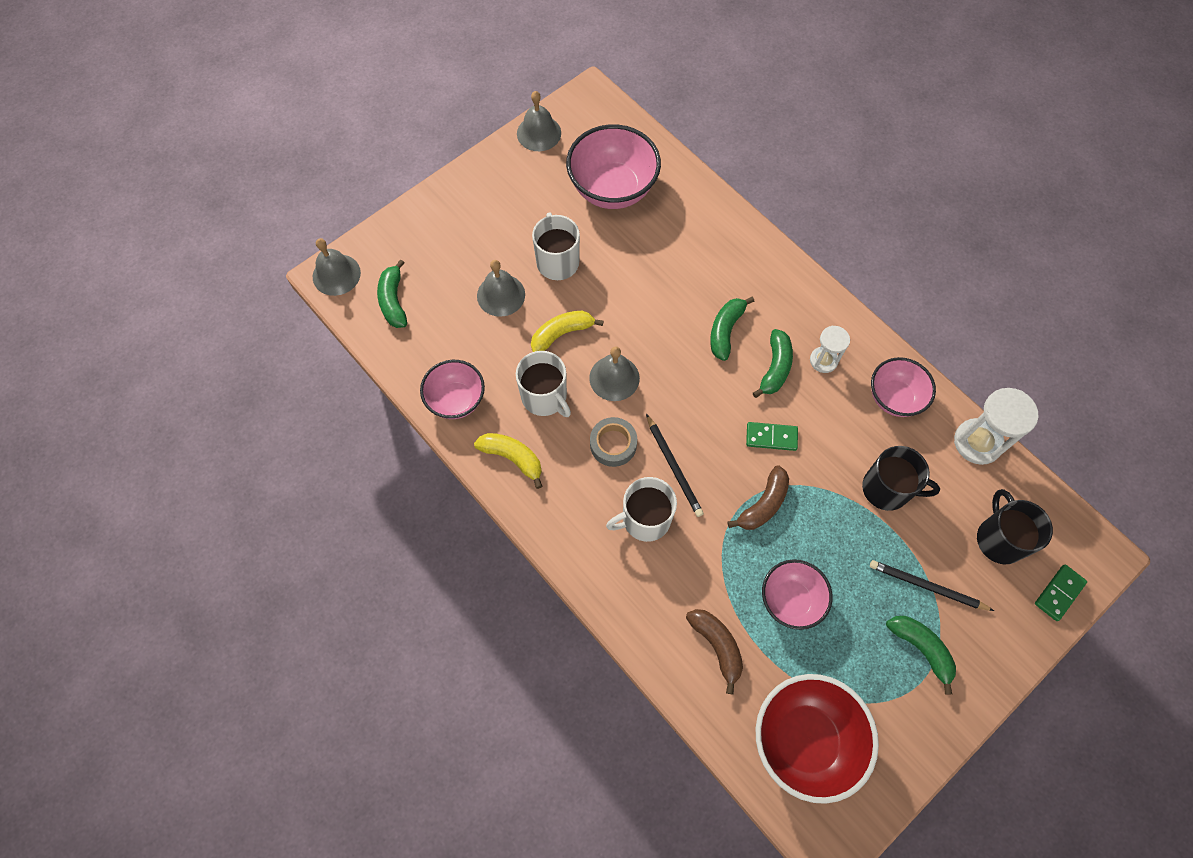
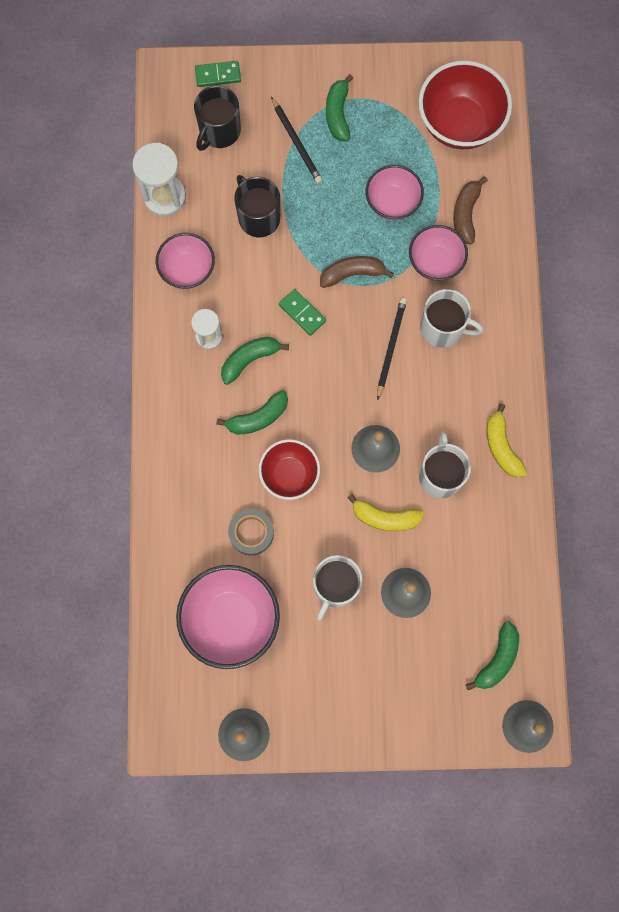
camera: 140 degrees left, 10 degrees up
(456, 400) = (509, 527): pink bowl -> pink bowl (435, 262)
(613, 444) = (420, 398): grey tape -> grey tape (251, 533)
(662, 309) = (289, 474): none -> red bowl

